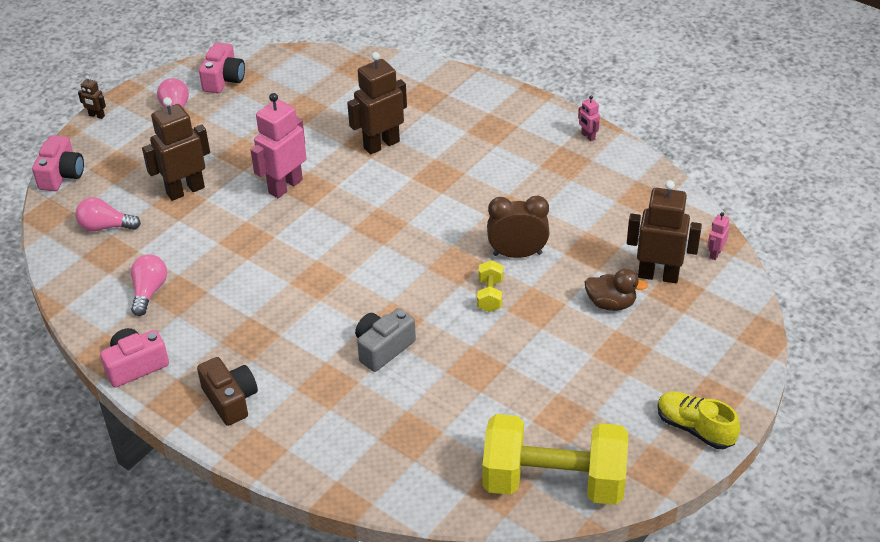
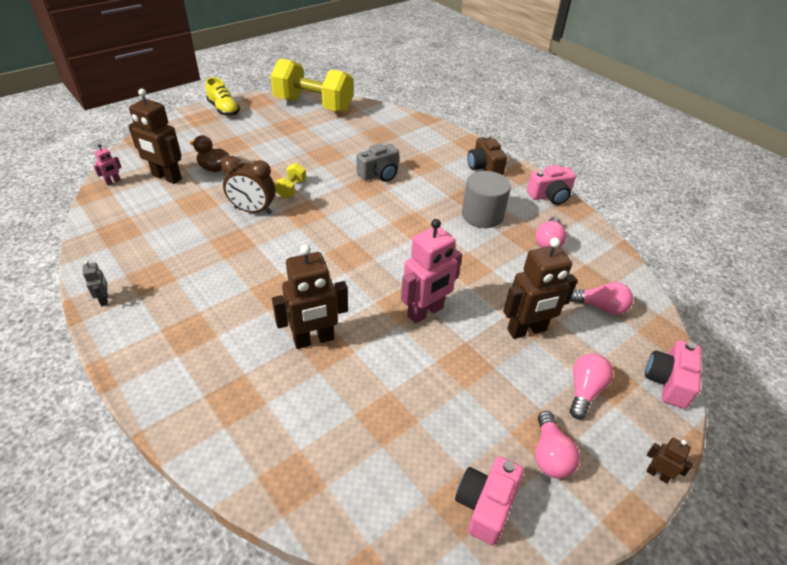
camera: 170 degrees left, 0 degrees up
(139, 154) = (584, 391): none -> pink light bulb
(231, 312) = (482, 215): none -> grey cylinder
(588, 136) = (104, 300): pink robot -> grey robot

